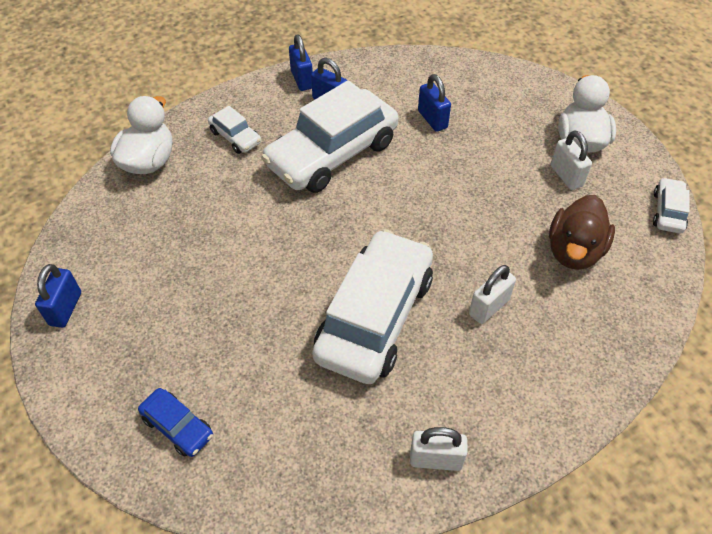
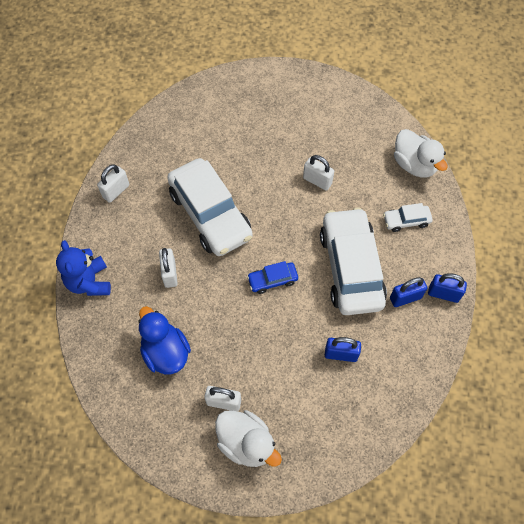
camera: 125 degrees right, 10 degrees up
(65, 309) = (324, 88): blue padlock -> none
(178, 426) = (219, 104): blue car -> blue car (272, 280)
(238, 236) = (317, 181): none -> white padlock
(574, 251) = (166, 352): brown duck -> blue duck
(583, 387) = (89, 282): none -> blue teddy bear
(668, 211) = (144, 443): white car -> none

